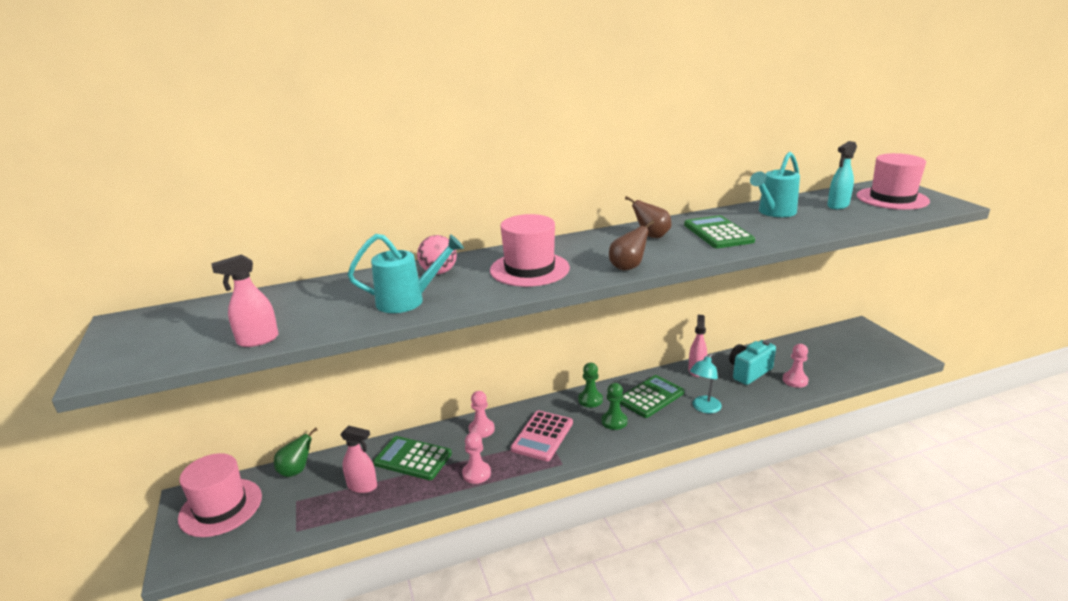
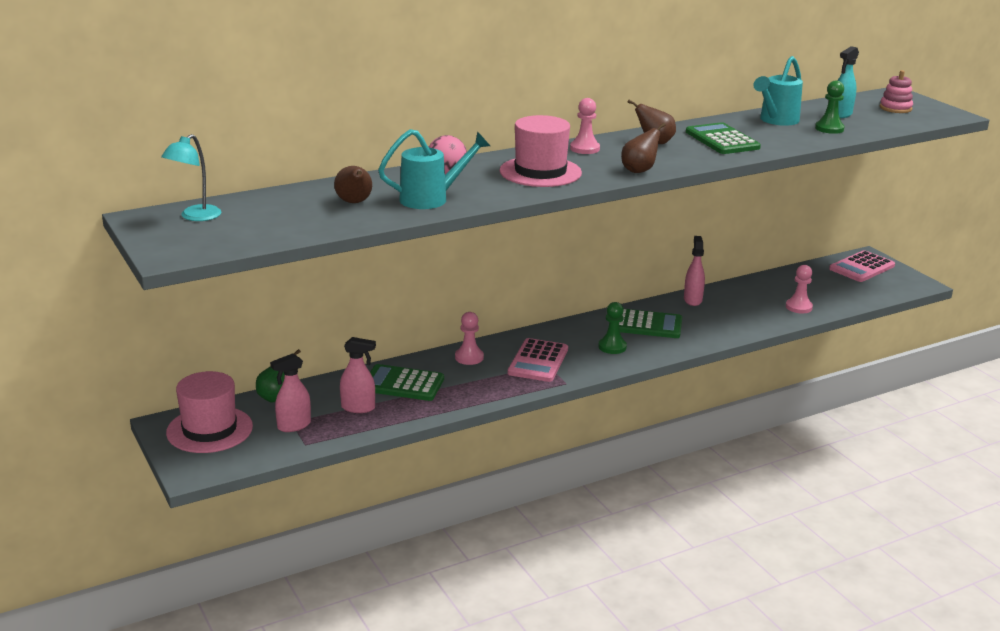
camera: 10 degrees left, 0 degrees up
(257, 340) = (303, 231): pink spray bottle -> pink spray bottle (293, 426)
(332, 305) = (354, 203): none -> brown pear
(476, 473) = (478, 394): pink pawn -> pink pawn (584, 149)
(590, 400) = (581, 329): green pawn -> green pawn (829, 129)
(651, 397) = (647, 325): green calculator -> green calculator turned 60 degrees clockwise
(704, 408) = (705, 333): turquoise lamp -> turquoise lamp (195, 217)
(749, 372) = (749, 300): turquoise camera -> none
(855, 338) = (862, 267): none -> pink calculator
(892, 198) = (895, 108): pink hat -> pink stacking toy

